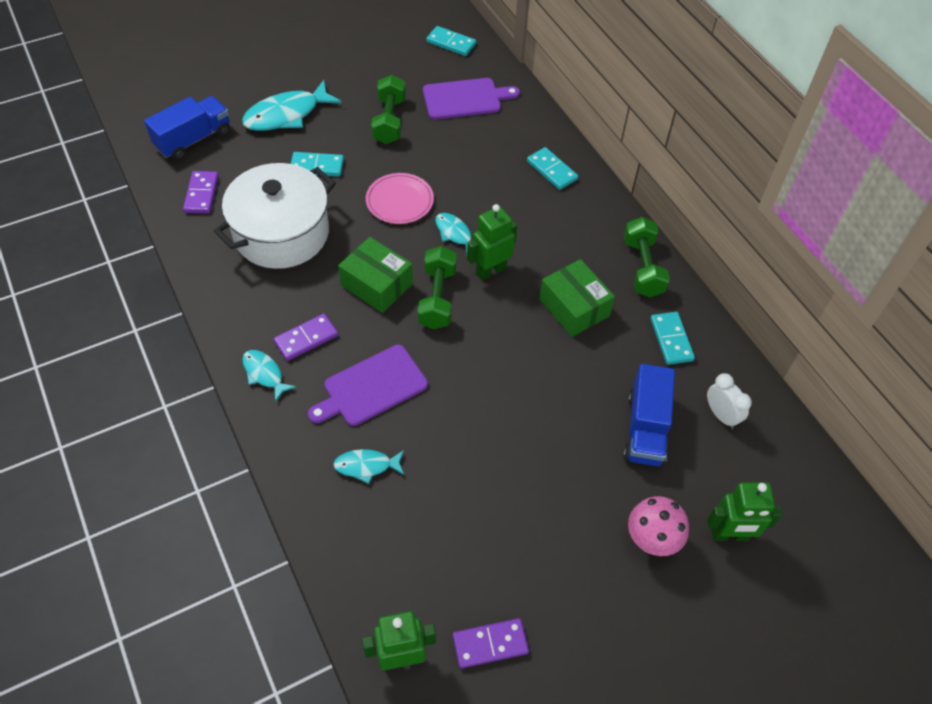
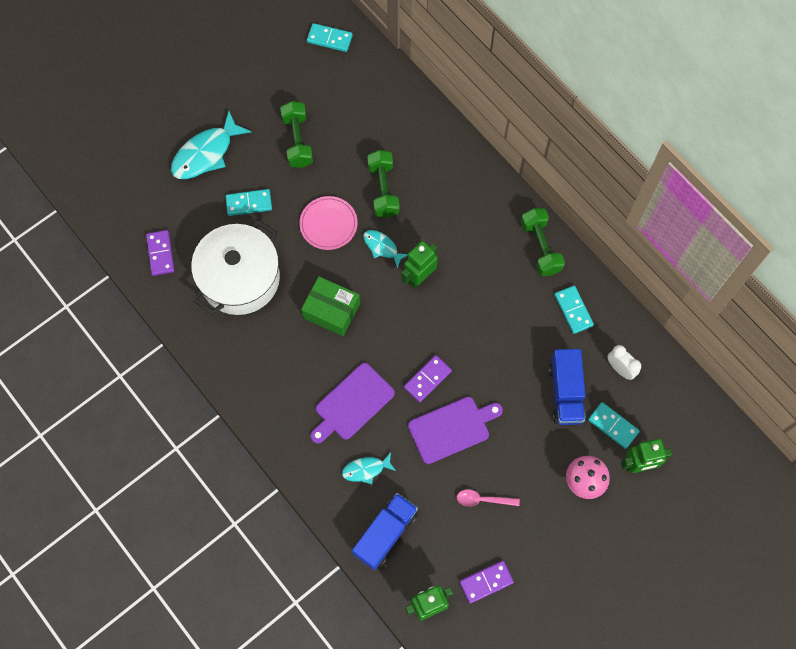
camera: 10 degrees left, 15 degrees up
(193, 139) = (134, 198): blue truck -> blue truck (385, 534)
(264, 374) = (267, 410): turquoise fish -> none
(306, 339) = (290, 372): purple domino -> purple domino (427, 379)
(437, 298) = (383, 312): green dumbbell -> green dumbbell (383, 190)
(465, 99) = (357, 101): purple cutting board -> purple cutting board (451, 428)
(509, 534) = (482, 499): none -> pink spoon
(551, 170) = (448, 164): turquoise domino -> turquoise domino (613, 426)
(574, 307) = (492, 297): green box -> none

